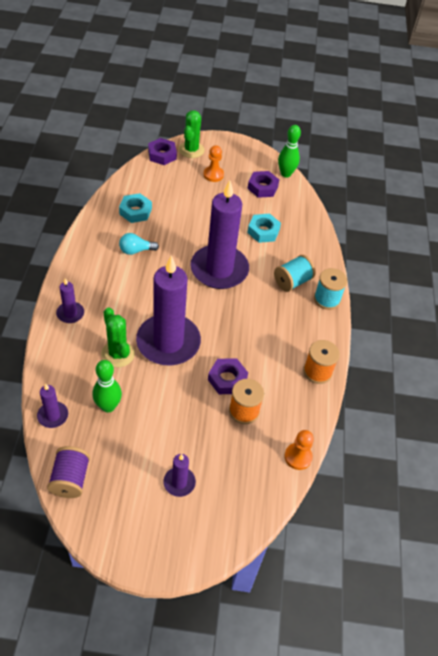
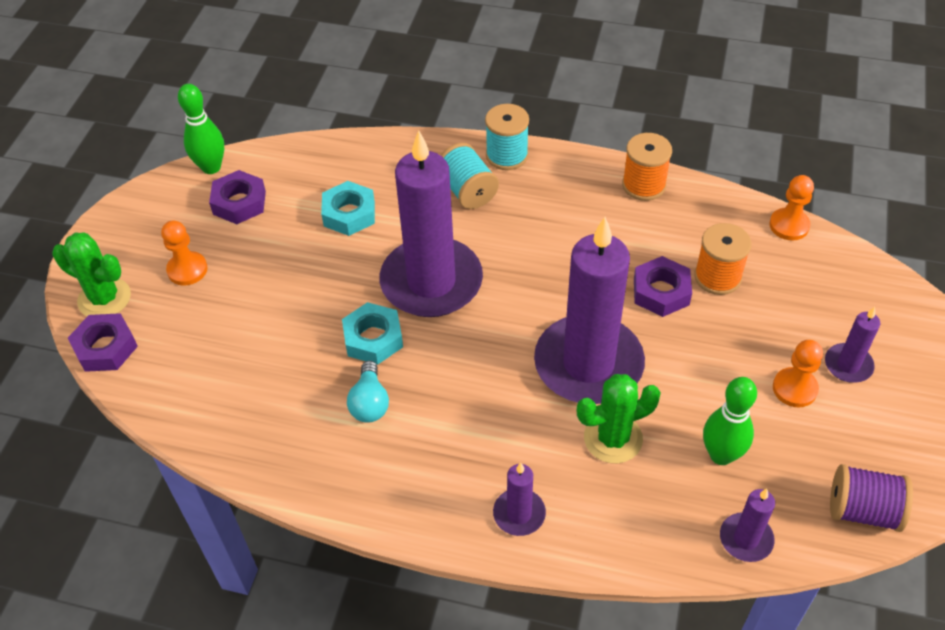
camera: 75 degrees left, 0 degrees up
(135, 211) = (263, 400): turquoise nut -> turquoise nut (373, 338)
(158, 449) = (794, 388): none -> orange pawn

